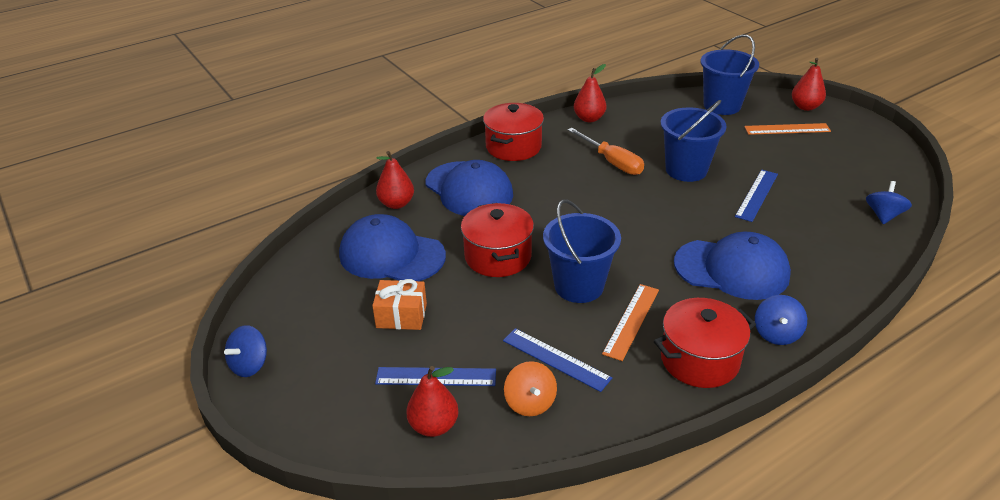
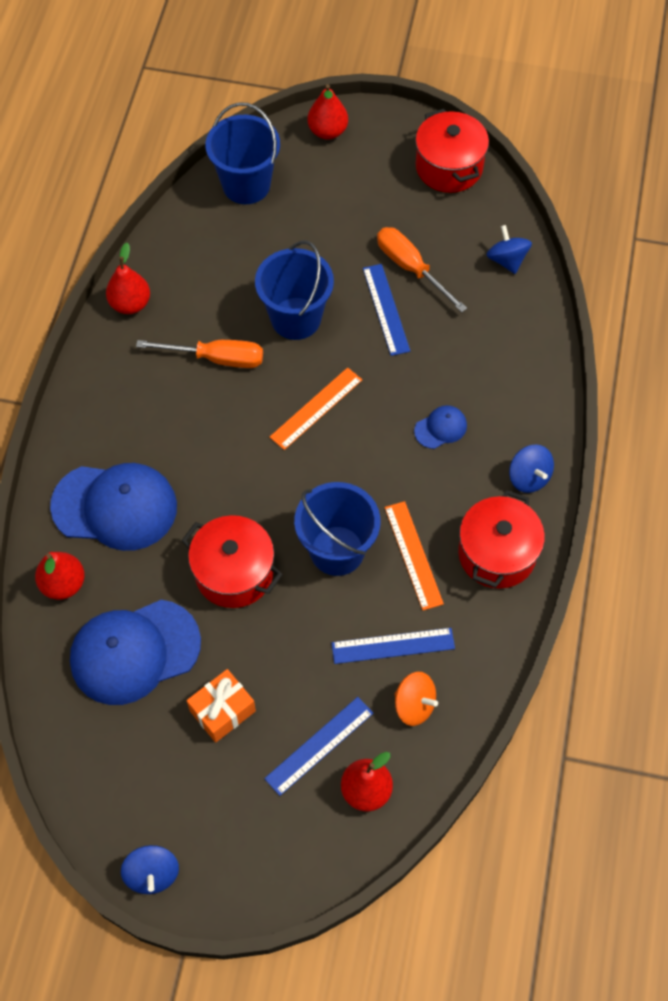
camera: 45 degrees left, 25 degrees up
(513, 147) = (95, 408): red pot -> red pot (449, 167)
(732, 269) = (440, 428): blue cap -> blue cap, size x0.45
(787, 129) = (338, 183): orange ruler -> orange ruler (316, 408)
(798, 186) = (411, 268): none -> orange screwdriver

